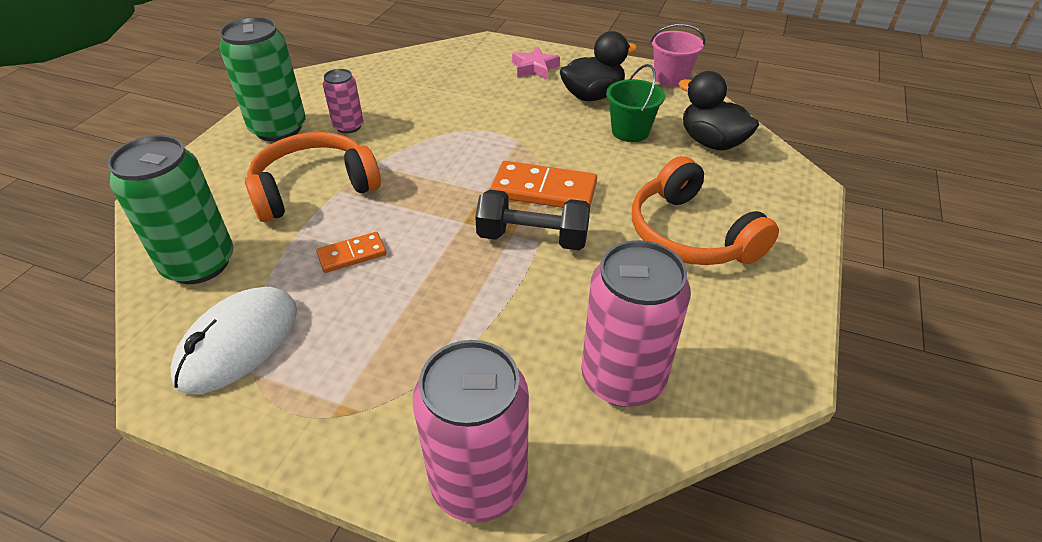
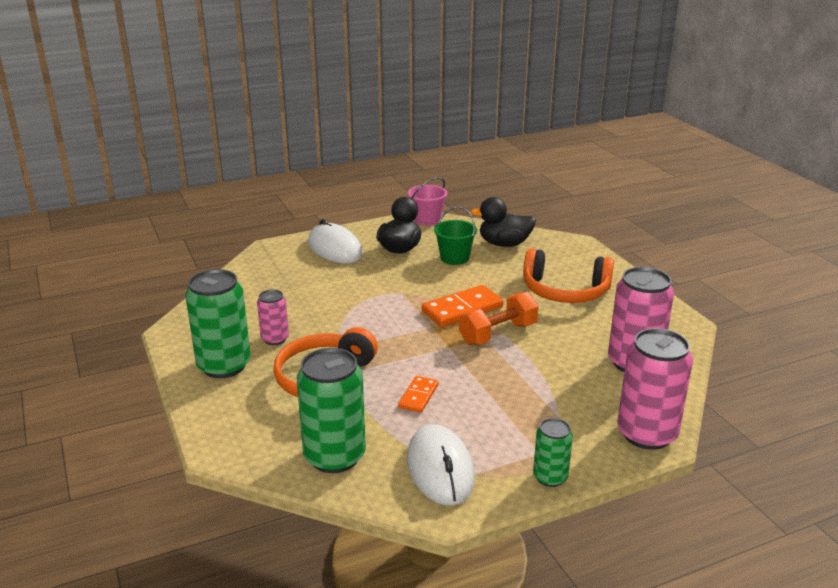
camera: 45 degrees left, 15 degrees down
(299, 440) = (550, 477): none -> green can
(532, 238) = (498, 334): black dumbbell -> orange dumbbell
(534, 68) = (335, 249): pink star -> white mouse

